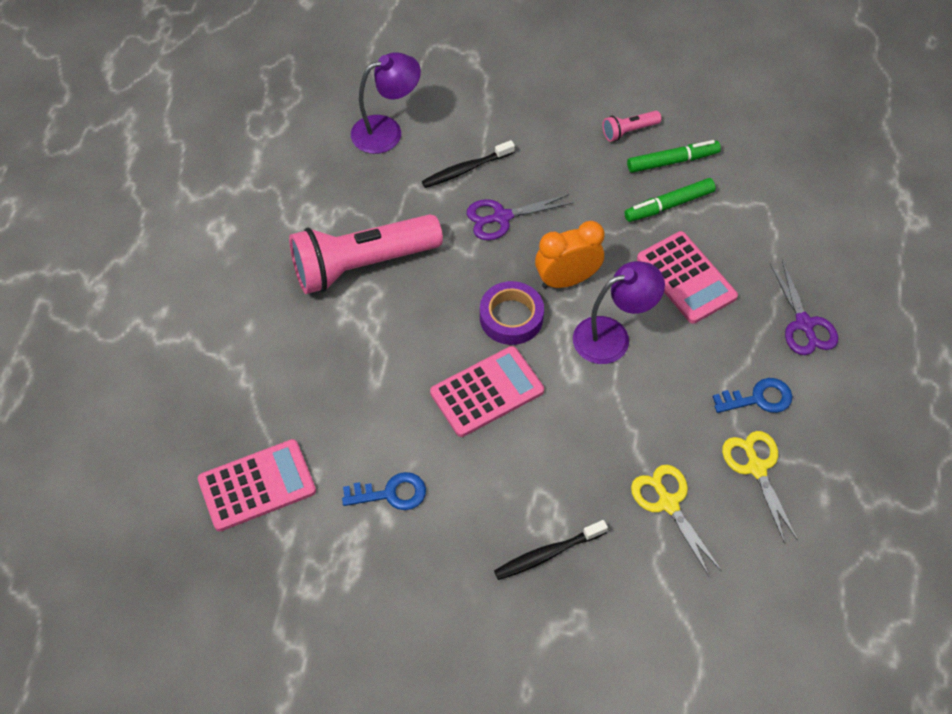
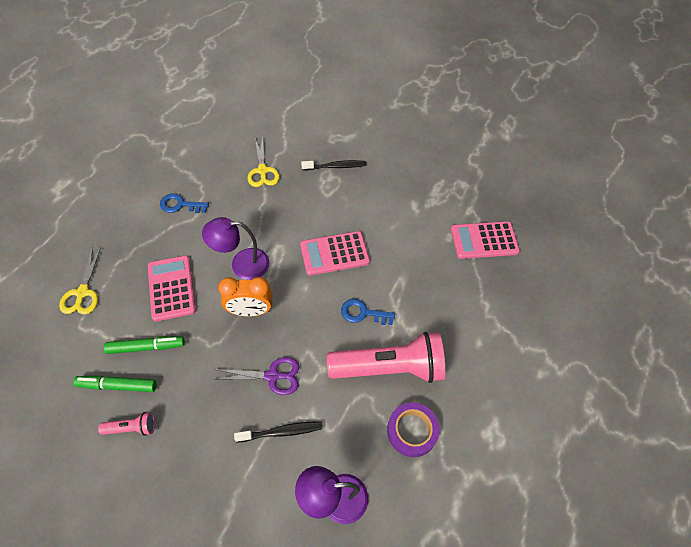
camera: 165 degrees left, 0 degrees up
(391, 493) = (408, 215): blue key -> blue key (363, 313)
(511, 317) = (299, 296): purple tape -> purple tape (412, 431)
(756, 468) = (206, 173): yellow scissors -> yellow scissors (82, 293)
(804, 324) = (121, 237): purple scissors -> none

